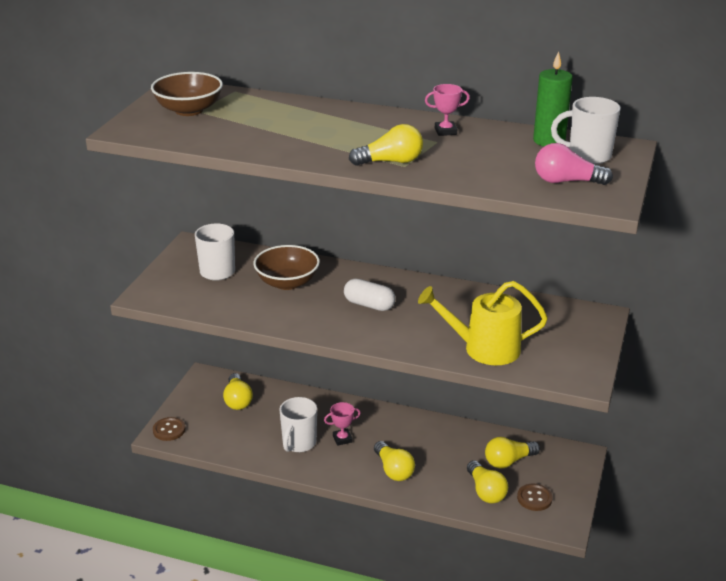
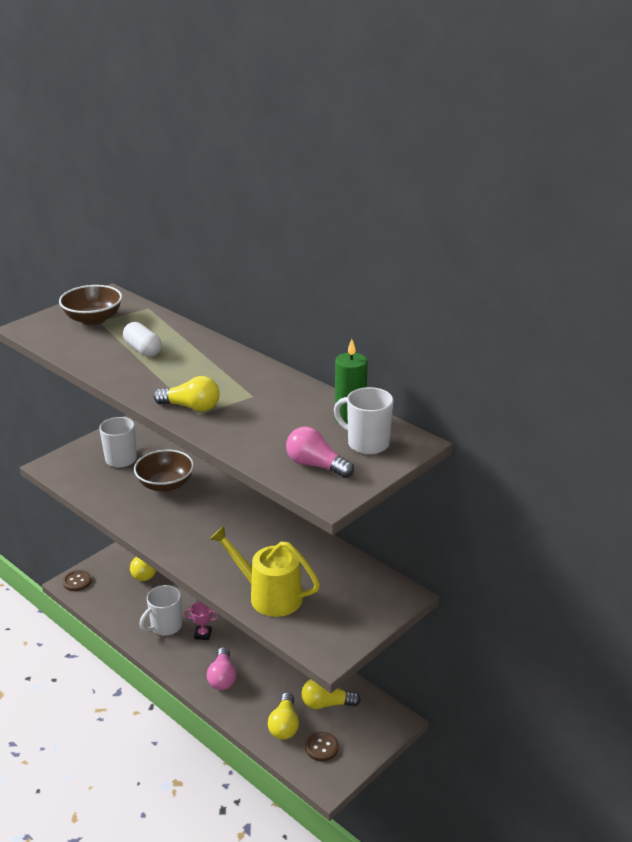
camera: 25 degrees right, 0 degrees up
(369, 305) = (211, 524): white capsule -> white capsule (143, 349)
(393, 470) = (222, 677): yellow light bulb -> pink light bulb
(445, 131) = (271, 387): pink trophy -> none

